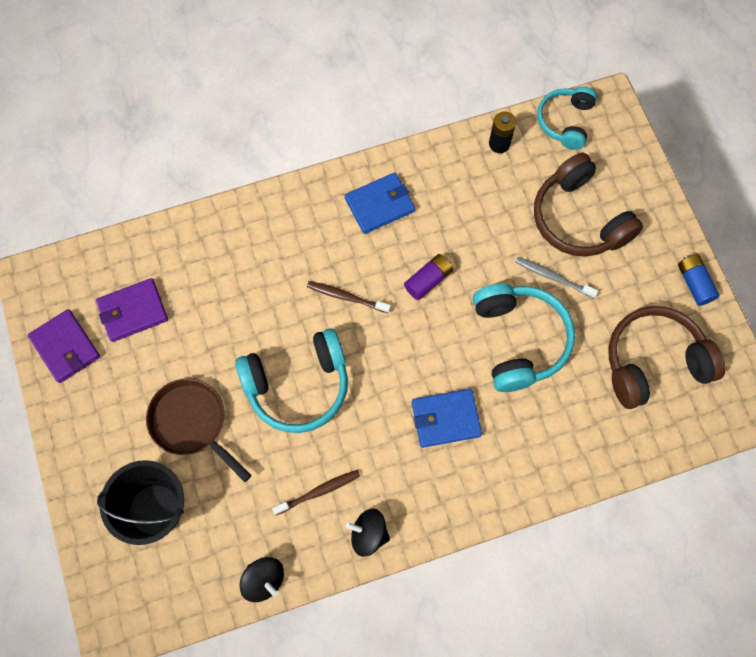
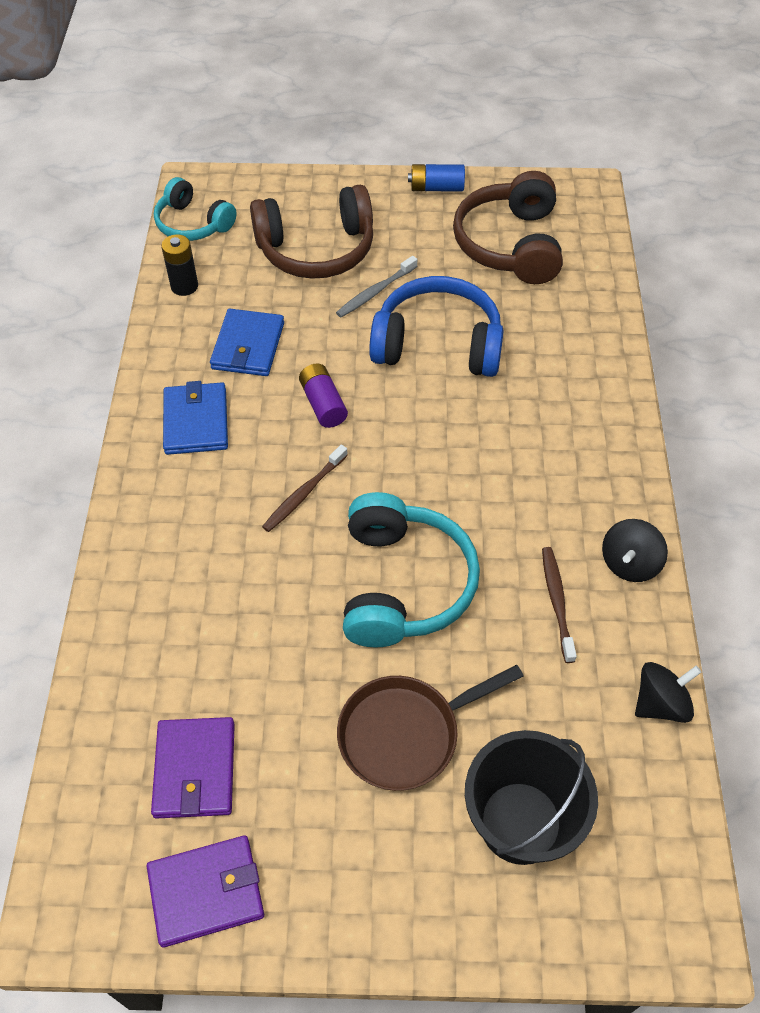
camera: 70 degrees left, 15 degrees down
(445, 419) = (507, 441): blue wallet -> blue wallet (248, 346)
(519, 340) = (437, 344): turquoise headphones -> blue headphones

